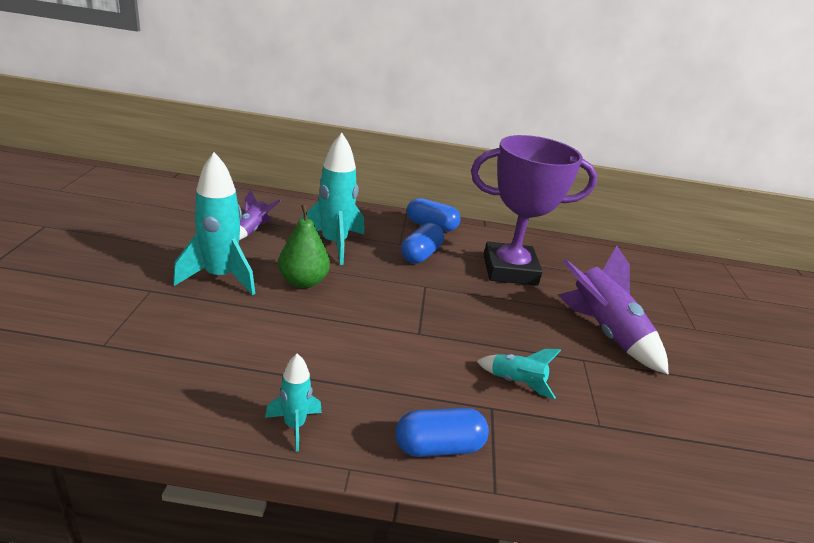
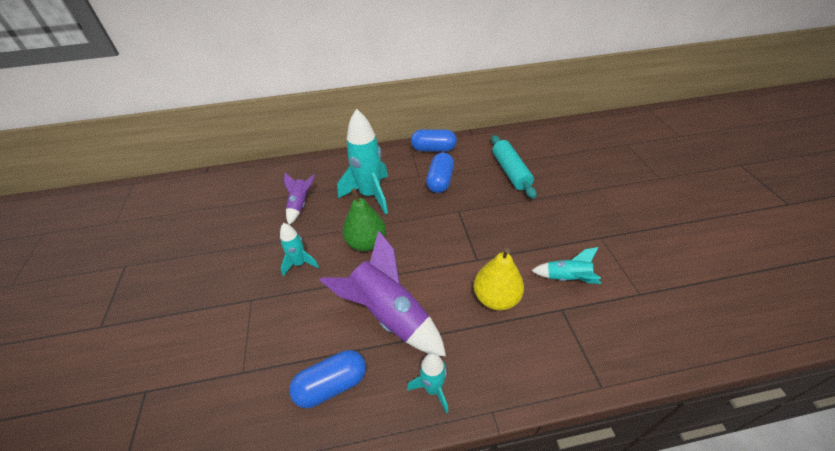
camera: 10 degrees left, 15 degrees up
(220, 277) = (300, 263): turquoise rocket -> turquoise rocket, size x0.53
(419, 373) = (496, 298): none -> yellow pear
(438, 447) = (544, 362): blue capsule -> blue capsule (332, 385)
(510, 270) = (510, 171): purple trophy -> turquoise rolling pin
(604, 332) = (603, 206): purple rocket -> purple rocket (390, 315)

